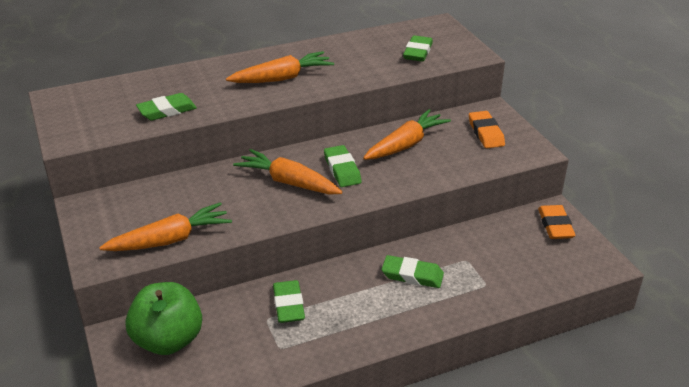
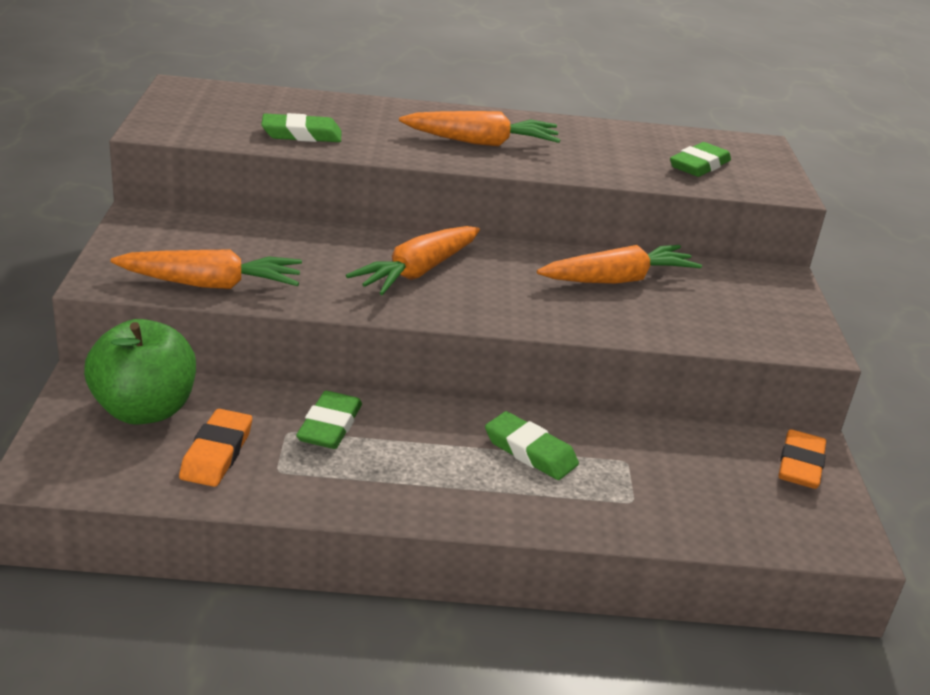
camera: 20 degrees right, 5 degrees down
(289, 182) = (418, 272): orange carrot -> orange carrot turned 105 degrees counterclockwise
(342, 169) = (502, 280): green eraser -> none
(485, 133) = (751, 301): orange eraser -> orange eraser (216, 453)

